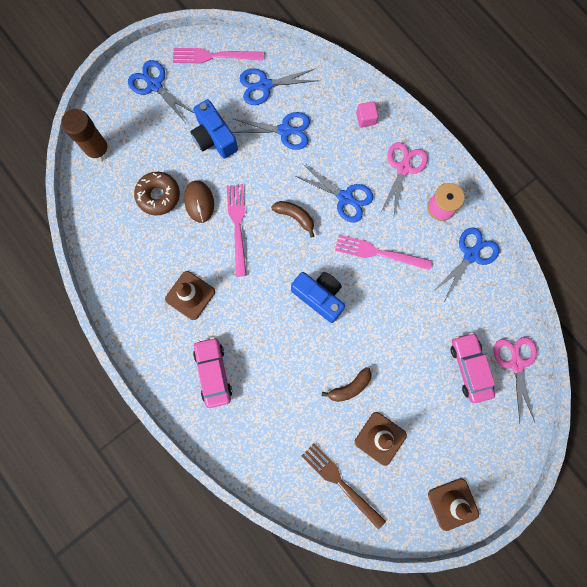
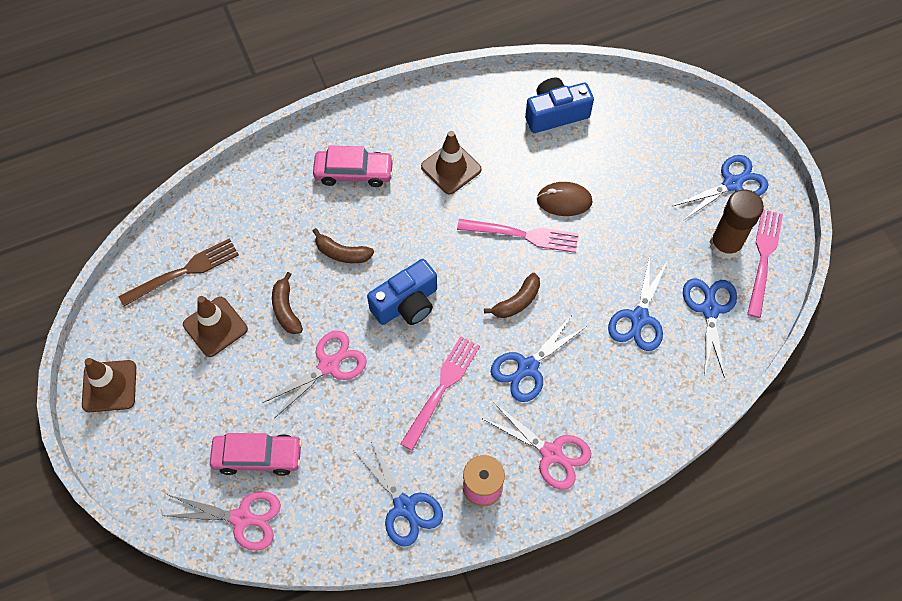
camera: 105 degrees right, 15 degrees down
(98, 150) = (655, 110): brown glue stick -> brown glue stick (725, 245)
(158, 195) = (583, 160): brown donut -> none
(214, 138) = (646, 234): blue camera -> blue camera (555, 114)
(289, 359) = (342, 253): none -> brown banana
(366, 118) = (636, 424): pink cube -> none
(385, 339) = (328, 365): none -> pink scissors

